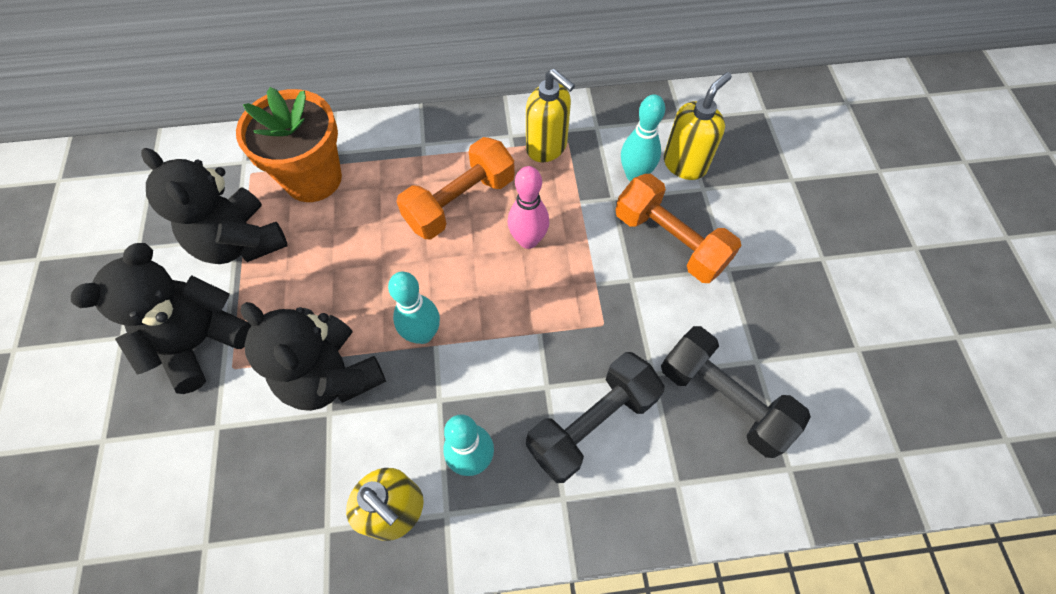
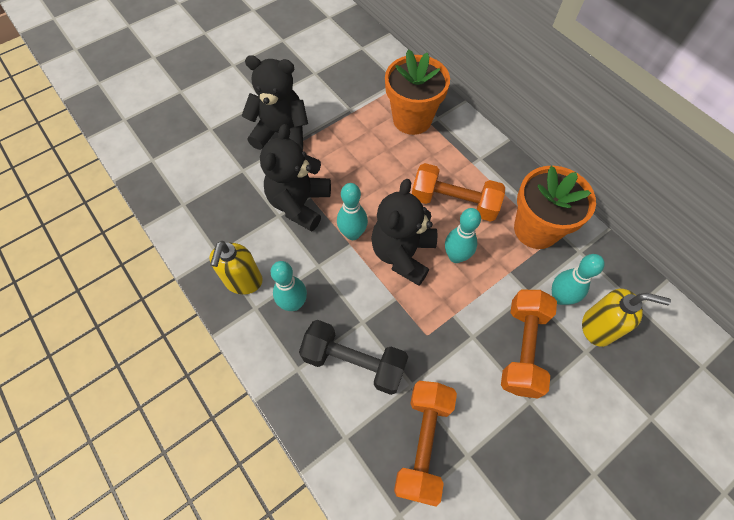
camera: 60 degrees right, 0 degrees up
(240, 242) = (348, 112): black teddy bear -> black teddy bear (403, 254)
(528, 240) = (456, 256): pink bowling pin -> turquoise bowling pin
(547, 147) = (536, 229): yellow soap dispenser -> orange flower pot
(723, 399) = (423, 443): black dumbbell -> orange dumbbell

